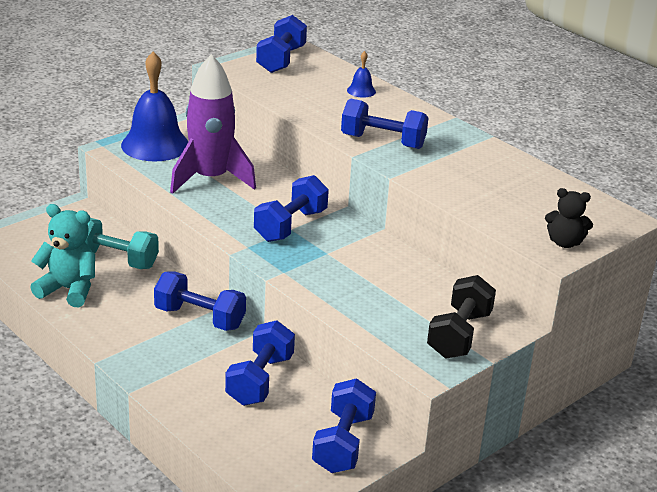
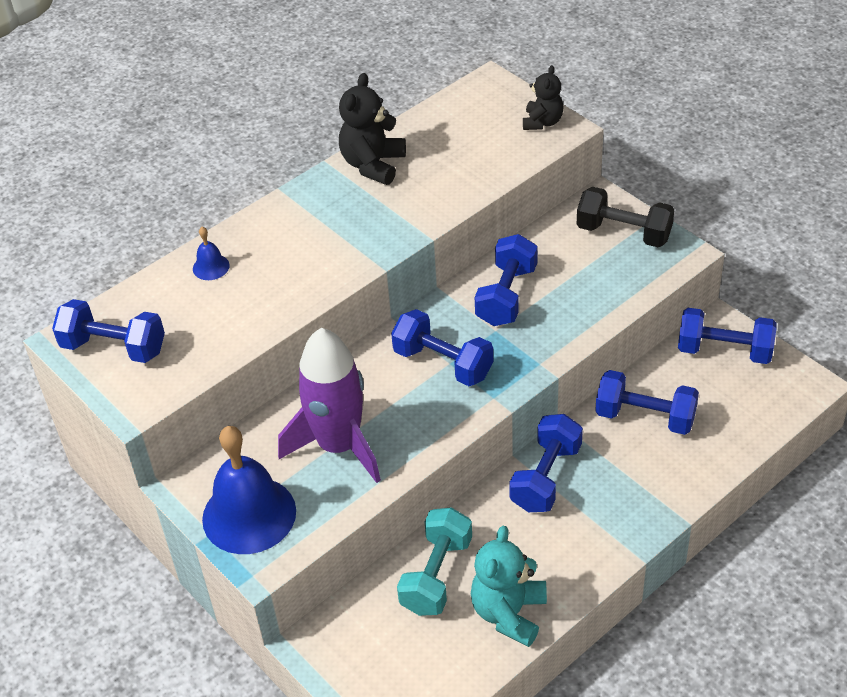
camera: 85 degrees left, 15 degrees up
(383, 141) = (347, 246): blue dumbbell -> blue dumbbell (506, 296)
(489, 156) = (373, 165): none -> black teddy bear

